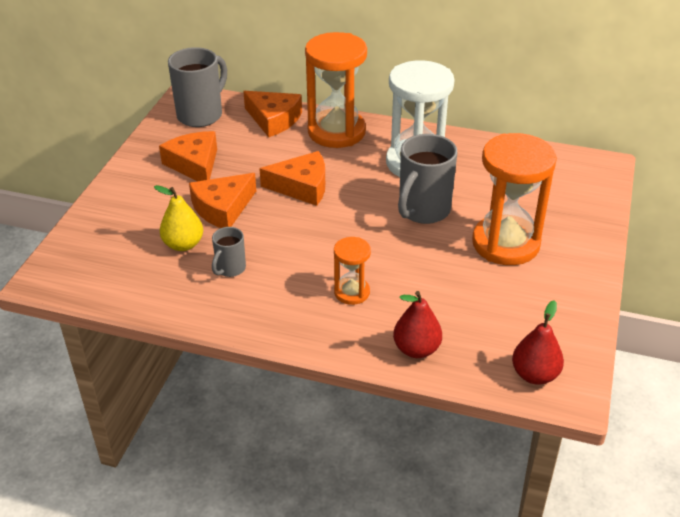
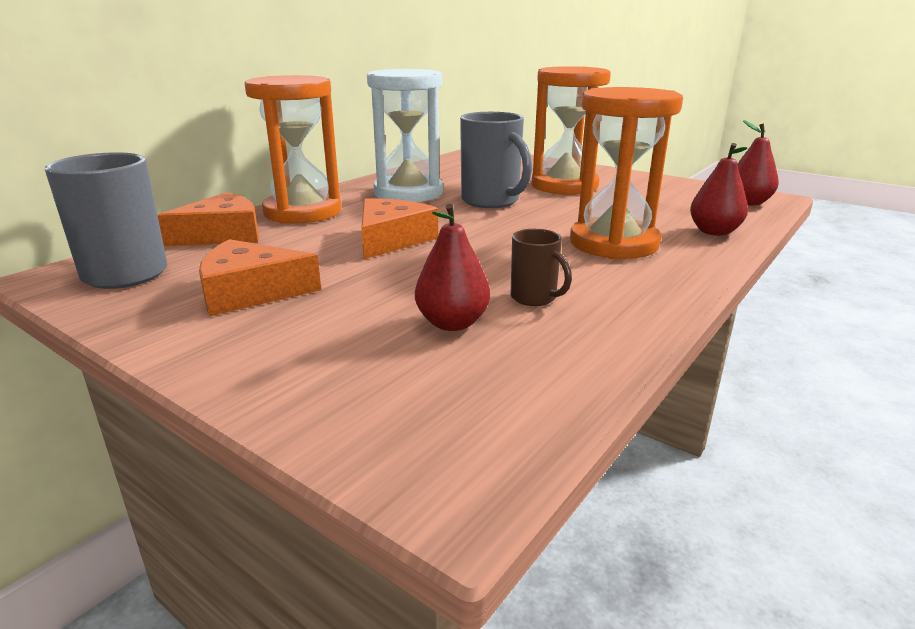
camera: 70 degrees left, 15 degrees down
(183, 244) = (452, 323): yellow pear -> red pear
(223, 208) = (388, 286): orange cheese -> none
(230, 269) = (534, 298): grey mug -> brown mug
(352, 292) = (613, 243): orange hourglass -> orange hourglass, size x2.00

